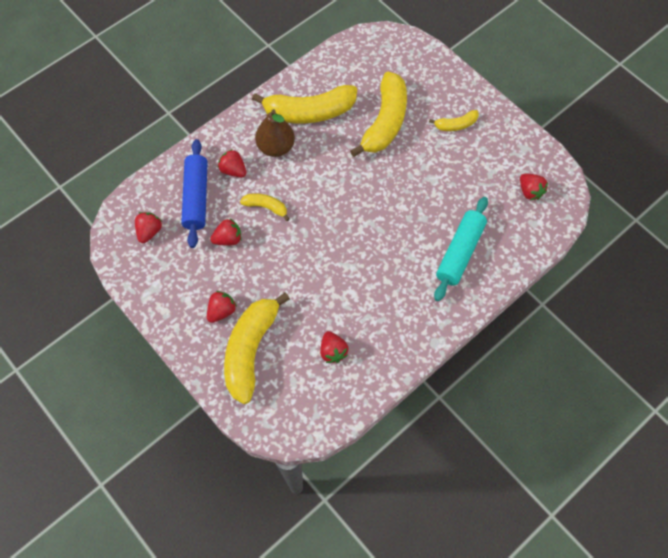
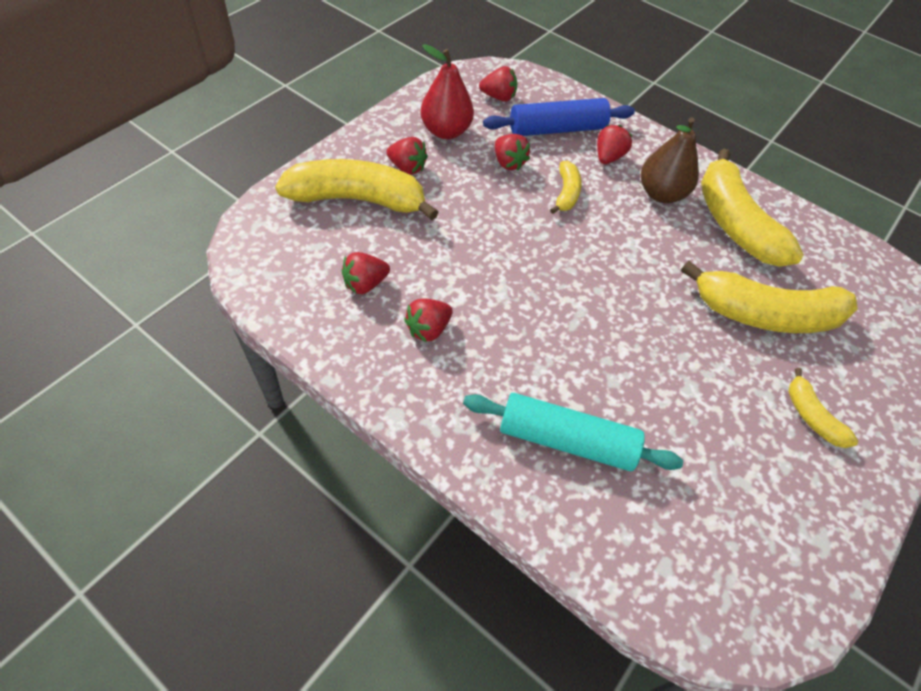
camera: 75 degrees right, 10 degrees down
(184, 277) = (446, 131): none -> red pear
(530, 191) = (731, 557): red strawberry -> red strawberry (428, 329)

